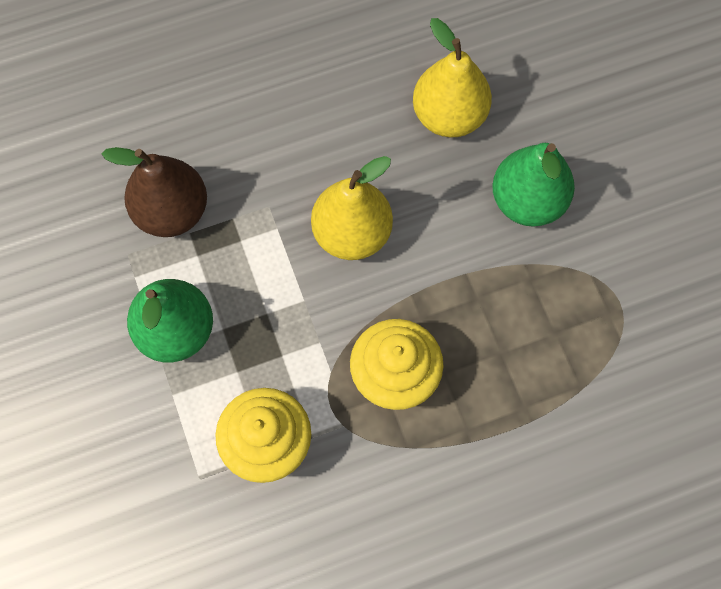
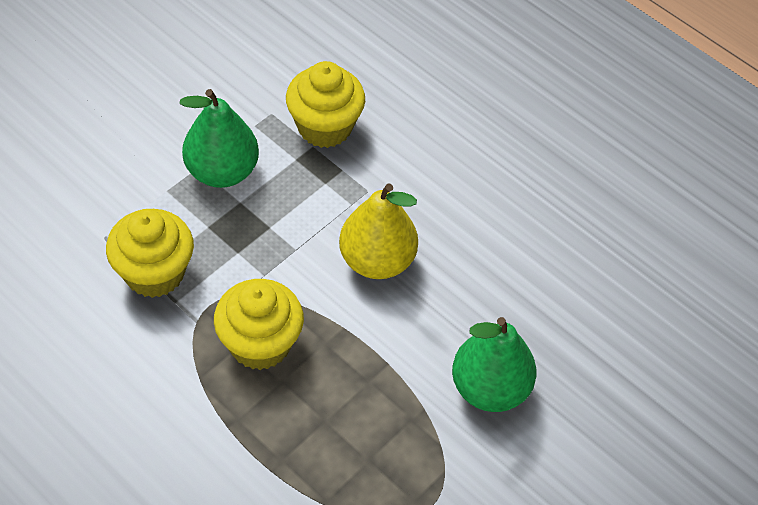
camera: 60 degrees right, 15 degrees down
(172, 211) = (325, 127): brown pear -> yellow cupcake
(449, 116) = (537, 292): yellow pear -> none

